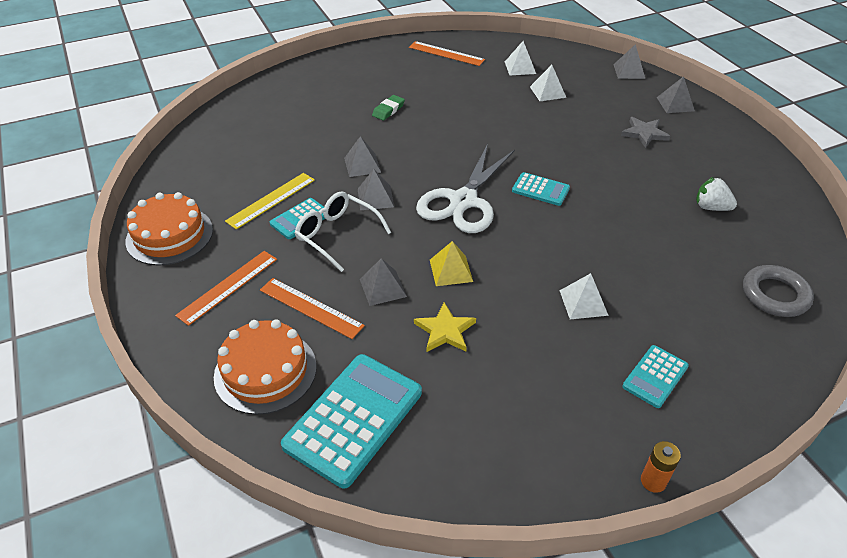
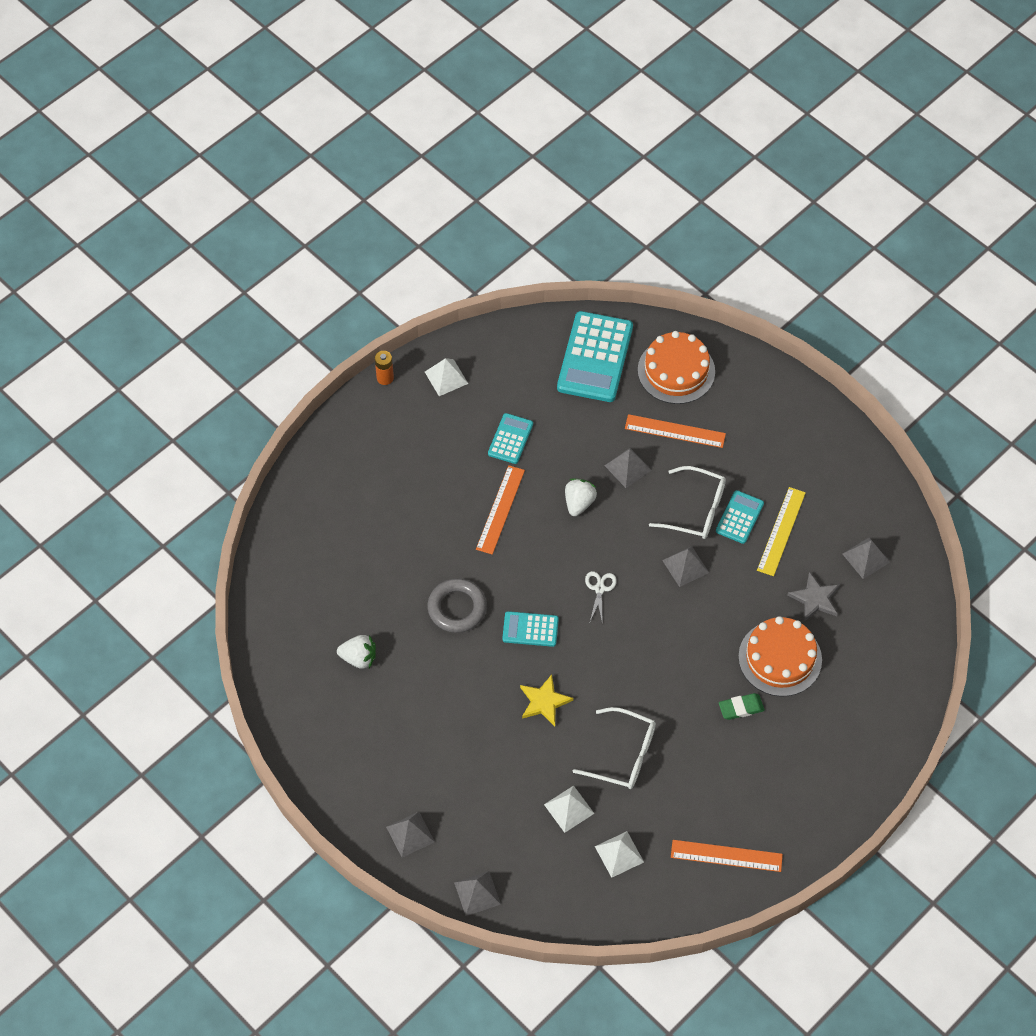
camera: 160 degrees right, 15 degrees up
(169, 235) = (841, 462): orange cake -> orange cake (780, 658)
(228, 287) = (753, 429): orange ruler -> orange ruler (500, 509)
(362, 165) = (722, 607): grey pyramid -> grey pyramid (866, 558)
(388, 110) = (741, 708): green eraser -> green eraser turned 60 degrees clockwise
(445, 331) = (560, 444): yellow star -> yellow star (544, 701)
(451, 270) = (579, 503): yellow pyramid -> white strawberry
(463, 201) = (599, 588): white scissors -> white scissors, size x0.40
(494, 107) = (623, 755): none -> white glasses
(583, 302) = (459, 505): white pyramid -> white pyramid (446, 377)
(644, 133) = (439, 760): grey star -> grey star (815, 599)
(655, 376) = (392, 454): turquoise calculator -> turquoise calculator (510, 439)
(775, 295) = (300, 563): grey ring -> grey ring (457, 608)

